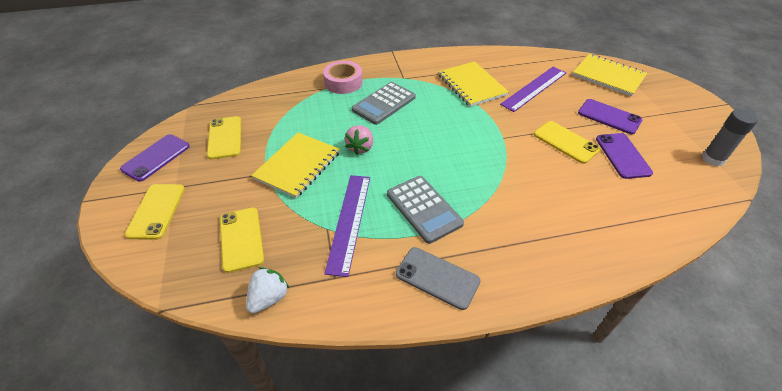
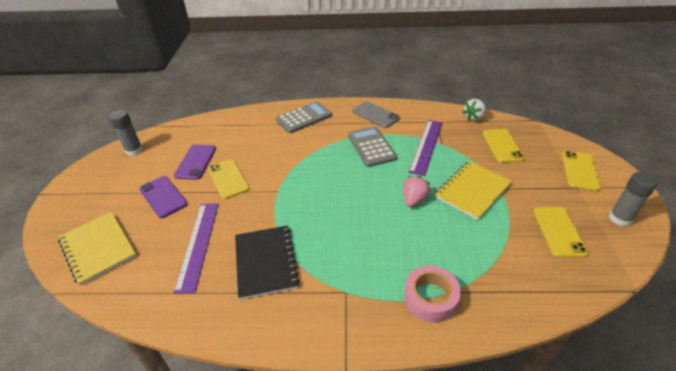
camera: 165 degrees left, 5 degrees down
(156, 157) = (620, 218): purple phone -> grey glue stick
(384, 103) = (381, 250): grey calculator -> grey calculator (304, 118)
(472, 85) = (265, 262): yellow notebook -> black notebook
(534, 88) = (198, 244): purple ruler -> purple ruler turned 60 degrees counterclockwise

